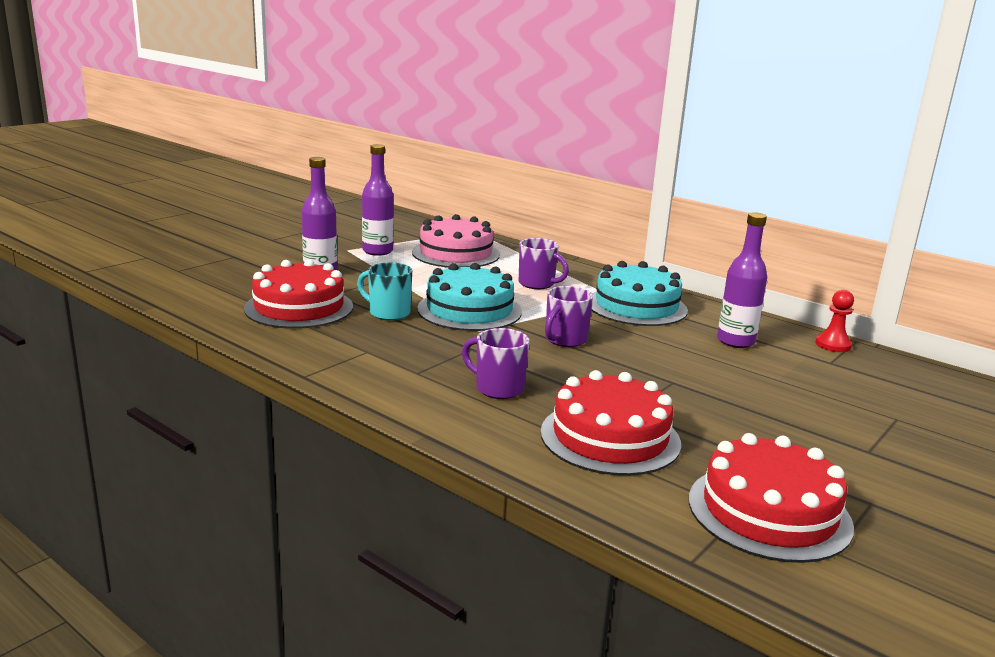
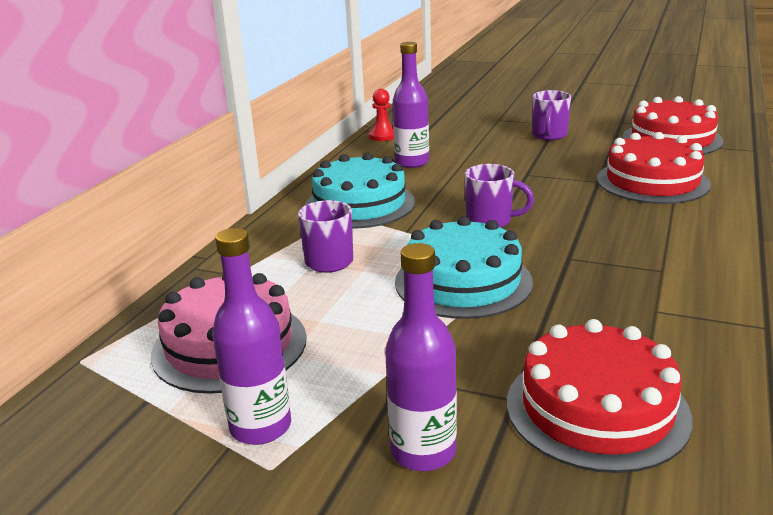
camera: 105 degrees left, 5 degrees up
(388, 313) = (532, 330): turquoise mug -> none
(498, 388) = (637, 229): purple mug -> purple mug (549, 135)

